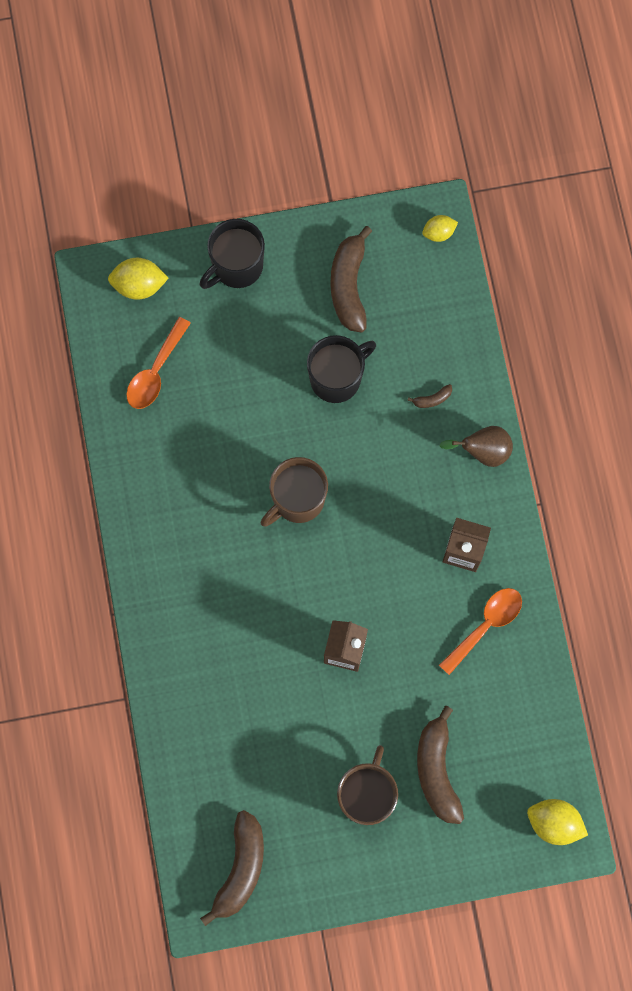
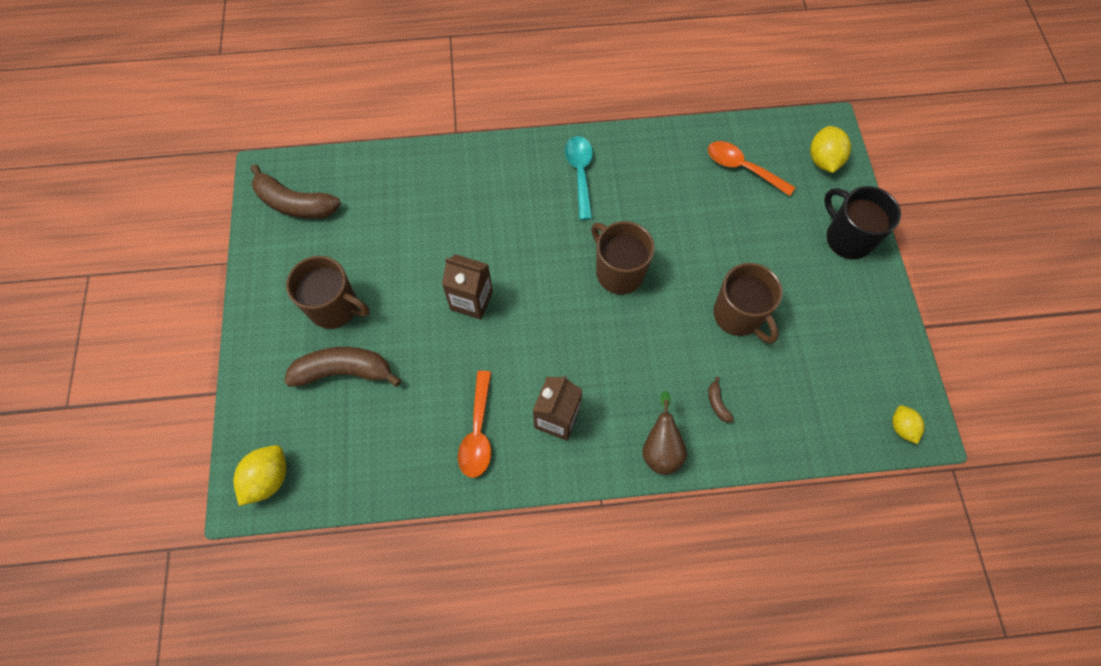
camera: 95 degrees right, 10 degrees down
(176, 548) = (580, 174): none -> turquoise spoon
(336, 378) = (738, 315): black mug -> brown mug
(349, 285) = (836, 334): brown banana -> none
(485, 626) = (478, 432): orange spoon -> orange spoon turned 45 degrees clockwise

